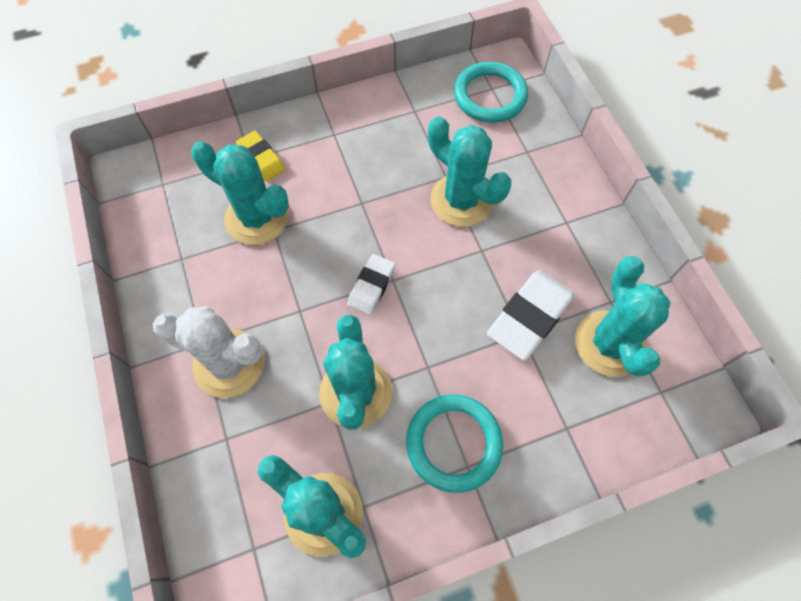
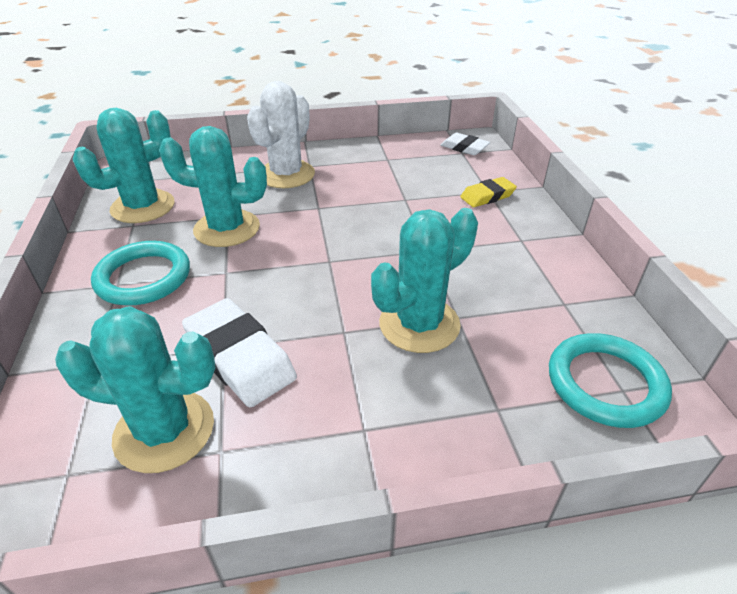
camera: 100 degrees right, 25 degrees down
(257, 217) = (420, 191): turquoise cactus -> none
(371, 286) = (326, 246): white eraser -> white eraser (464, 148)

